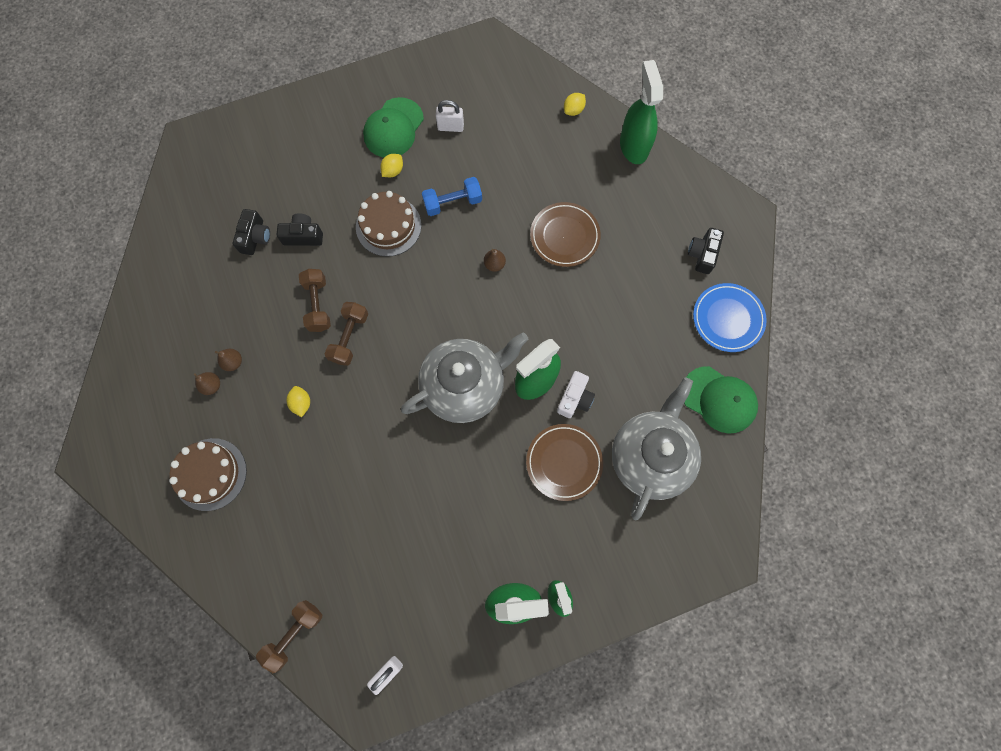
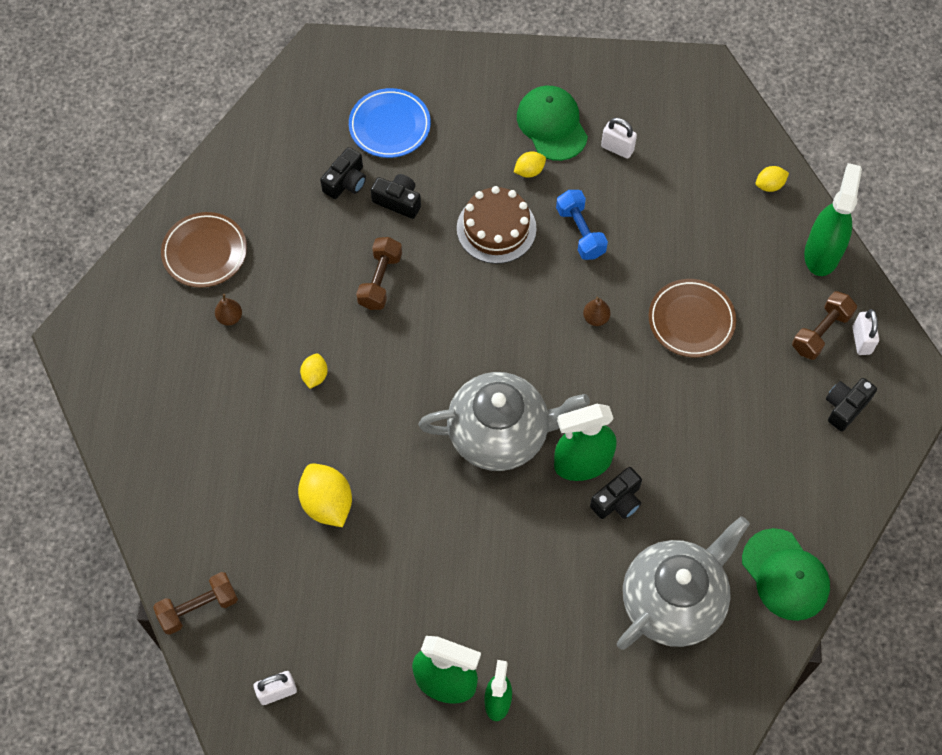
camera: 25 degrees right, 10 degrees down
(210, 474) = (187, 407): brown cake -> none
(233, 362) = (263, 303): brown pear -> none
(349, 337) = (398, 329): brown dumbbell -> brown dumbbell (821, 332)
(357, 501) = (327, 503): none -> yellow lemon
(393, 128) = (552, 125): green cap -> green cap turned 105 degrees clockwise
(453, 203) = (580, 232): blue dumbbell -> blue dumbbell turned 60 degrees clockwise
(564, 462) = (572, 563): brown plate -> brown plate (205, 252)
(574, 398) = (617, 501): white camera -> black camera
(691, 199) = (861, 340): none -> white padlock
(727, 319) = (840, 491): blue plate -> blue plate (389, 126)

